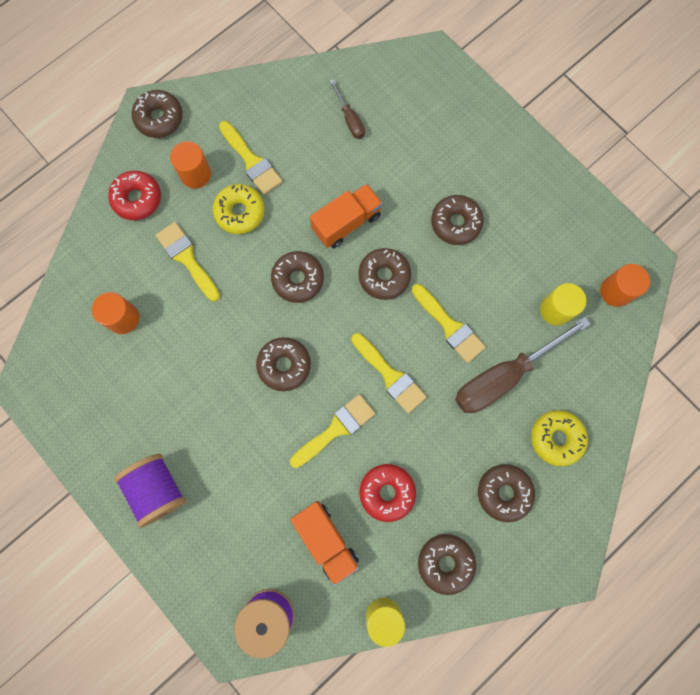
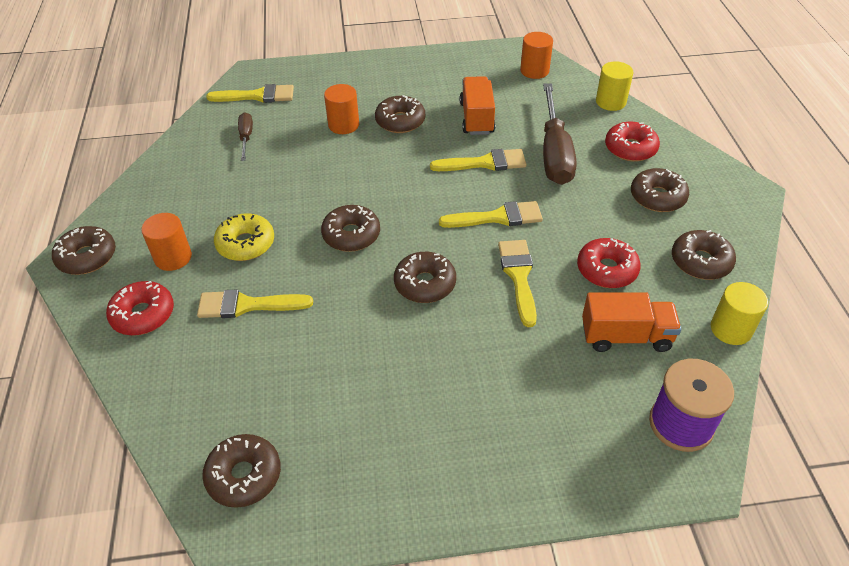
camera: 55 degrees left, 30 degrees down
(123, 318) = (253, 392): orange cylinder -> orange cylinder (343, 125)
(158, 489) = (471, 458): purple spool -> none
(251, 161) = (208, 213): yellow brush -> yellow brush (257, 96)
(346, 222) = (333, 180): orange truck -> orange truck (476, 118)
(350, 119) = (246, 137): brown screwdriver -> brown screwdriver turned 105 degrees counterclockwise
(384, 276) = (404, 180): brown donut -> brown donut (244, 475)
(555, 310) = (522, 103): yellow cylinder -> yellow cylinder (610, 102)
(556, 438) = (630, 148): yellow donut -> red donut

